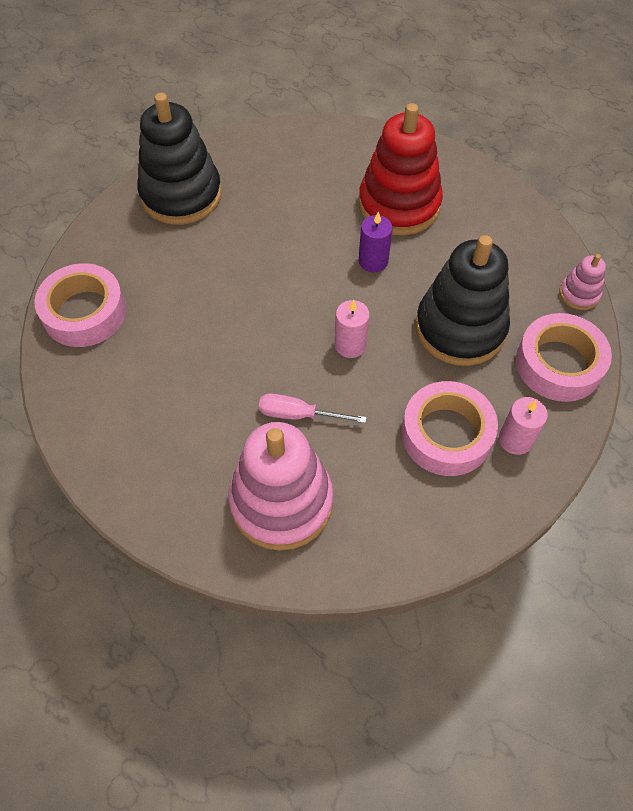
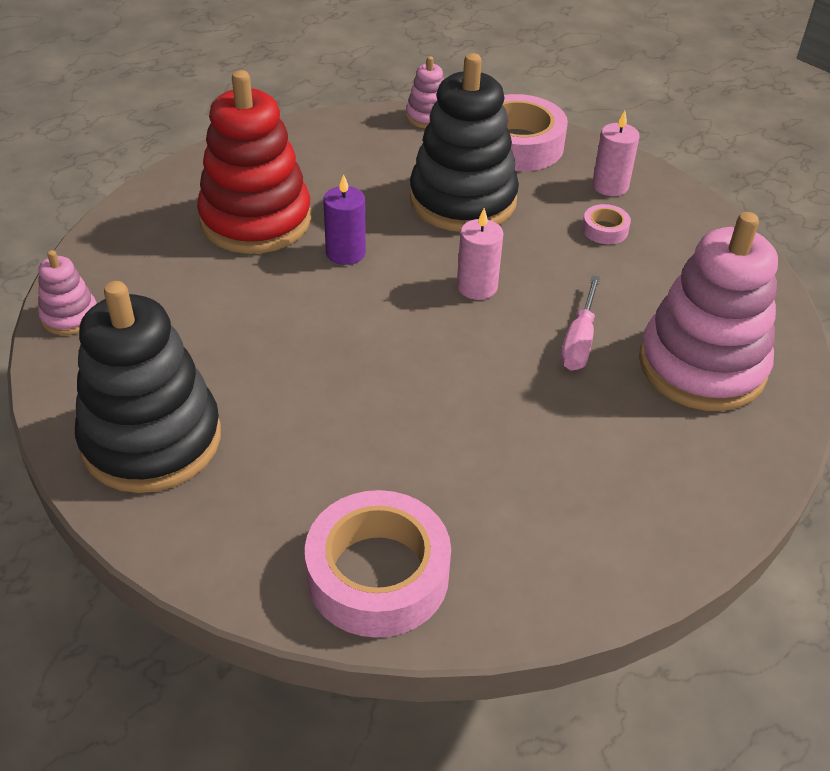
camera: 85 degrees left, 15 degrees down
(280, 136) = (70, 316): none -> pink stacking toy
(446, 434) = (605, 230): pink tape -> pink tape, size x0.45

